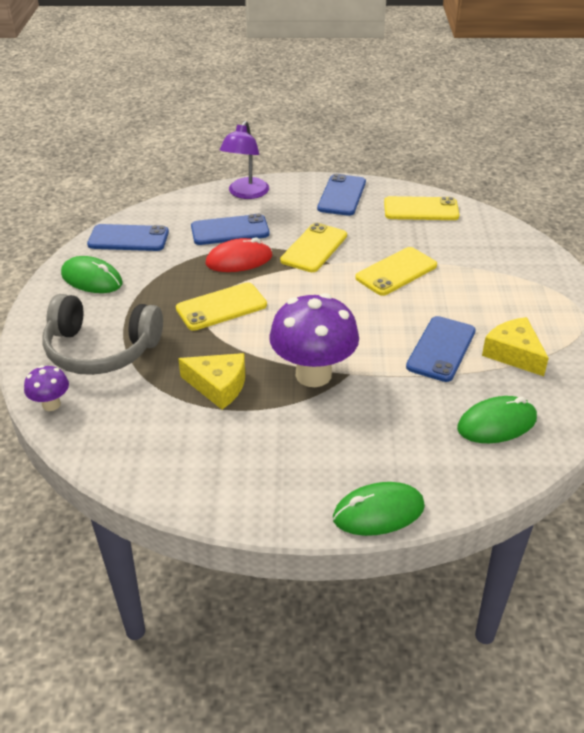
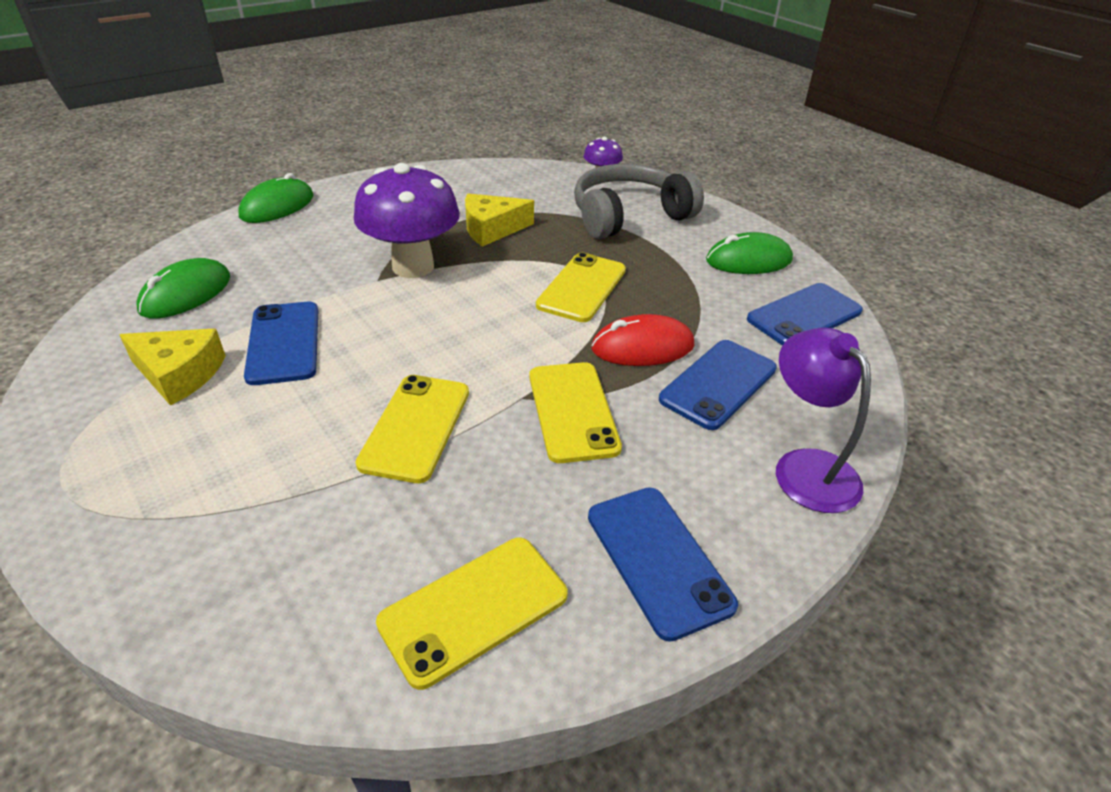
camera: 140 degrees right, 0 degrees up
(239, 260) = (642, 347): red mouse -> red mouse turned 45 degrees clockwise

